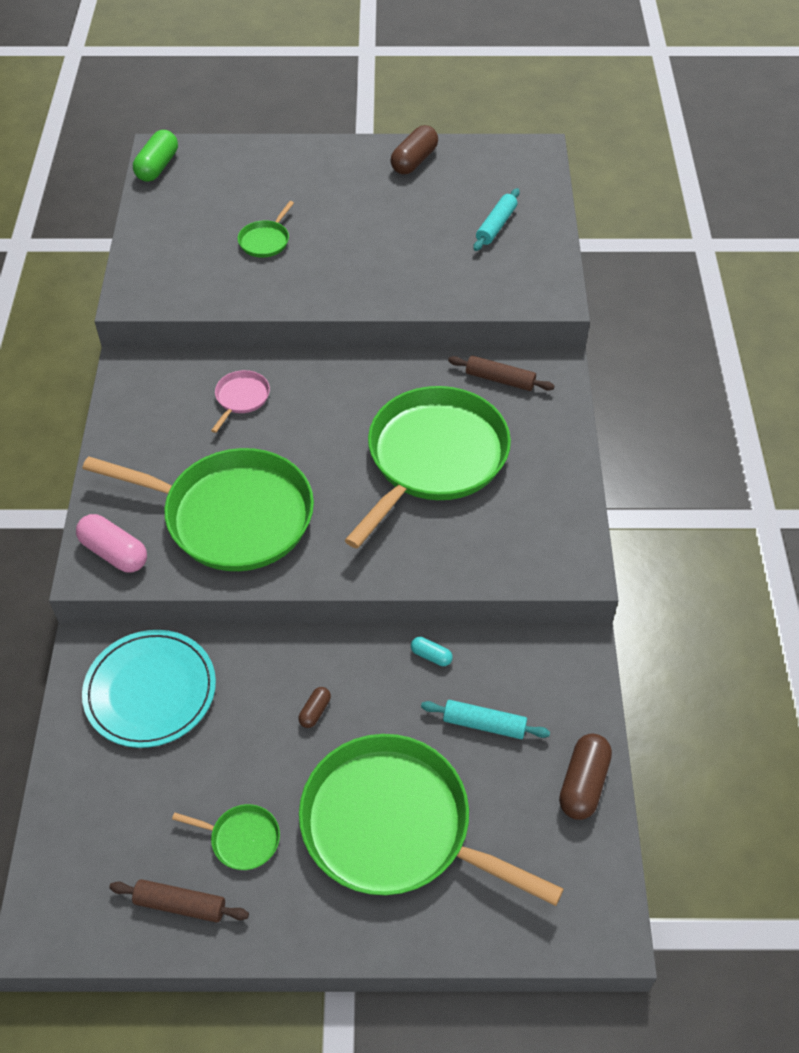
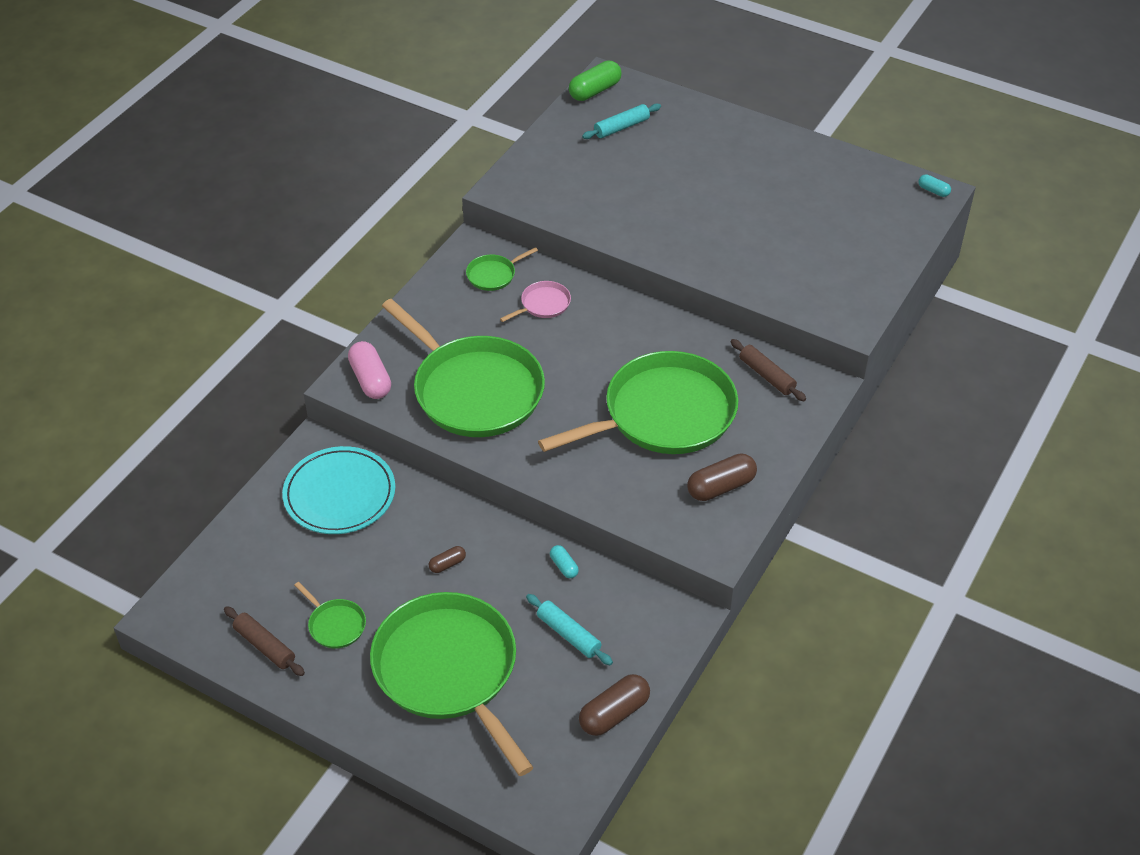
camera: 30 degrees right, 5 degrees down
(265, 241) = (640, 184): green pan -> green pan (493, 275)
(414, 161) = (816, 162): brown capsule -> brown capsule (721, 487)
(496, 226) = (847, 244): turquoise rolling pin -> turquoise rolling pin (621, 127)
(533, 150) = (933, 191): none -> turquoise capsule

